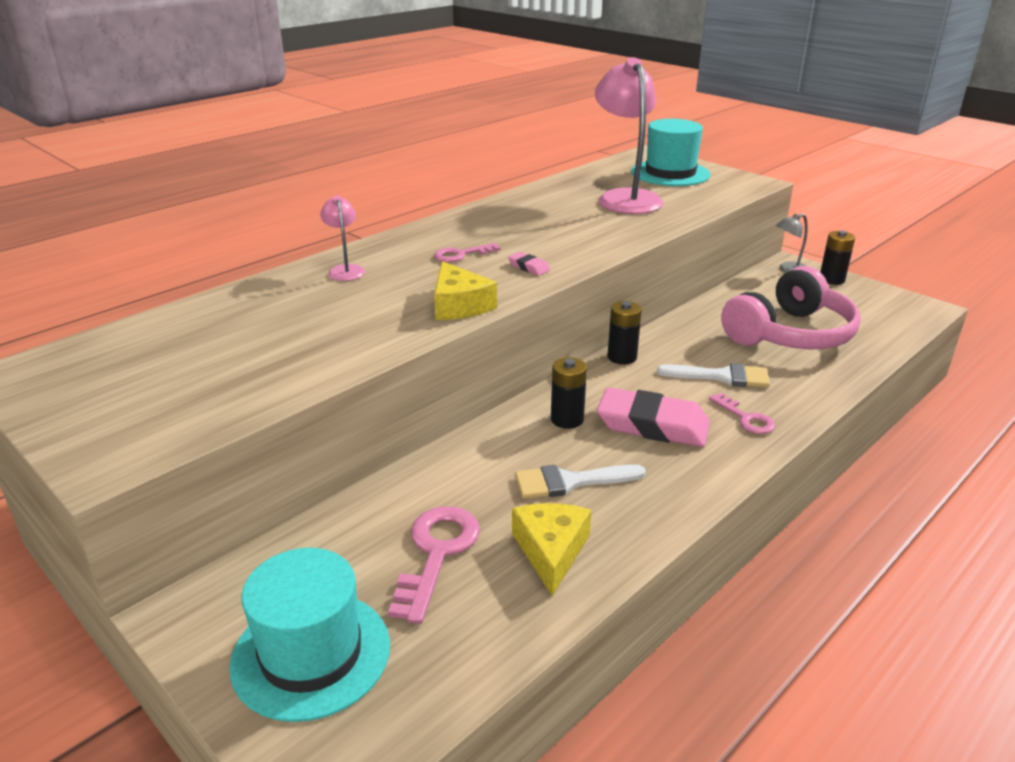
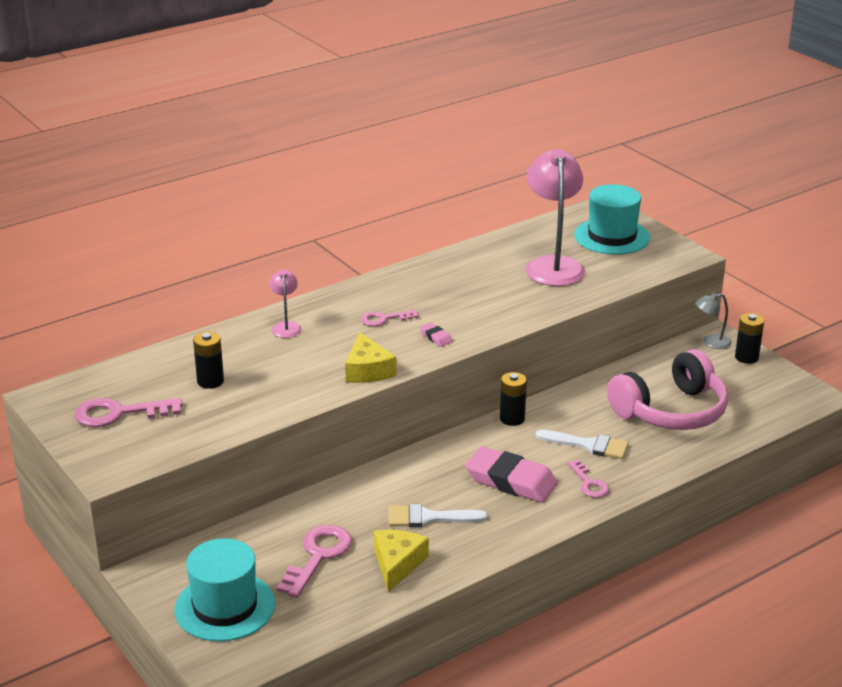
camera: 10 degrees right, 0 degrees up
(127, 383) = (119, 413): none -> pink key
(567, 419) = (444, 469): black battery -> black battery (210, 381)

